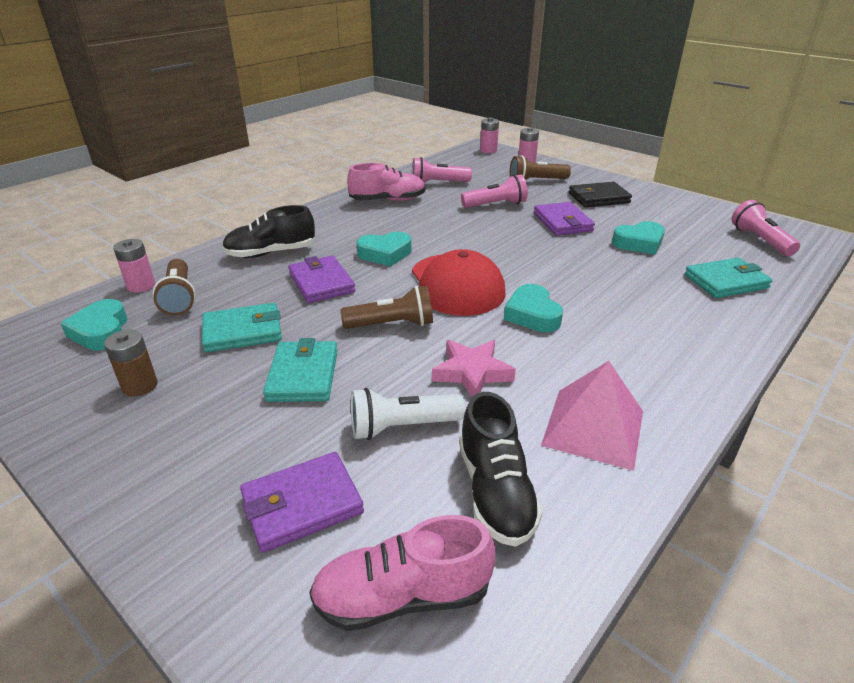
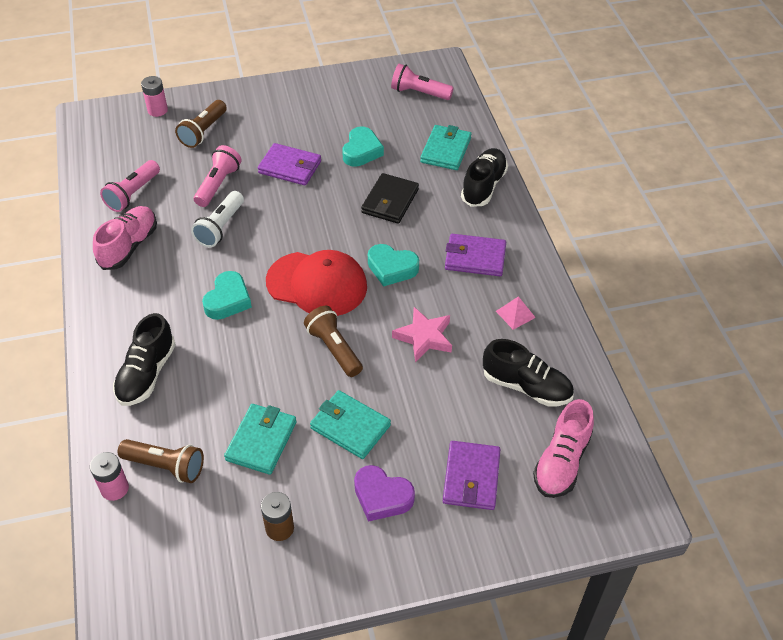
camera: 55 degrees left, 15 degrees up
(101, 331) = (172, 536): turquoise heart -> none
(222, 439) = (382, 497): none -> purple heart
(321, 283) = (234, 362): purple wallet -> purple wallet (475, 258)
(392, 324) = (334, 349): brown flashlight -> brown flashlight turned 60 degrees counterclockwise
(402, 427) = (445, 400): white flashlight -> white flashlight (220, 227)
(488, 150) = (101, 117): pink battery -> none
(593, 427) = (515, 314): pink pyramid -> pink pyramid, size x0.49
(598, 198) = (275, 119): black wallet -> black wallet (390, 201)
(727, 323) = (483, 186): none -> black shoe

